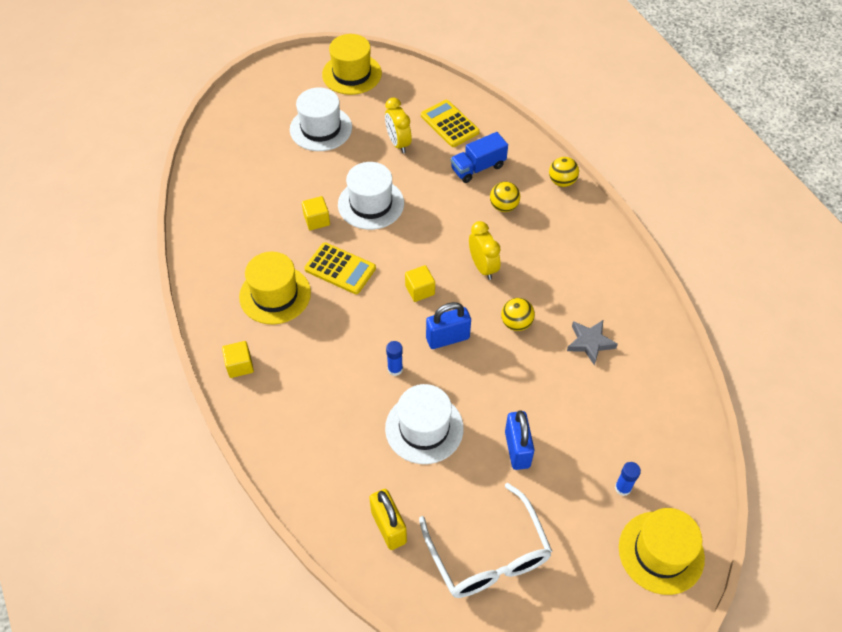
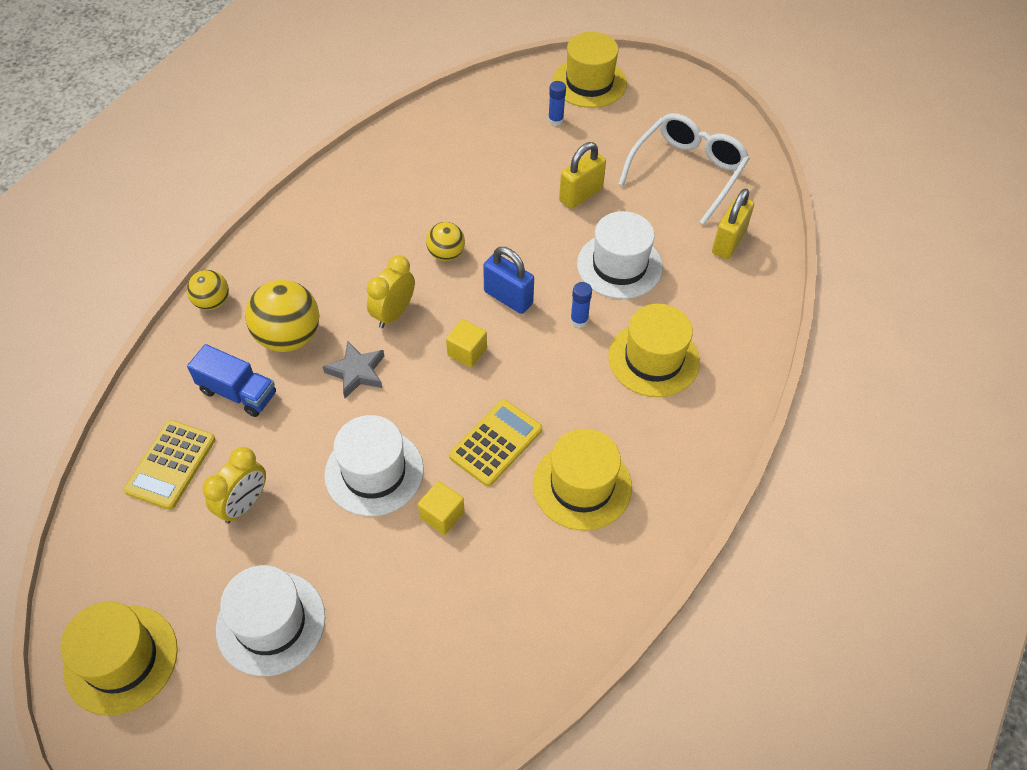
camera: 125 degrees left, 0 degrees up
(240, 365) = (693, 456): yellow cube -> none
(327, 393) = (653, 359): none -> yellow hat
(340, 269) = (496, 443): yellow calculator -> yellow calculator turned 45 degrees clockwise
(503, 206) = (289, 337): yellow ball -> yellow ball, size x1.72
(517, 449) = (581, 195): blue padlock -> yellow padlock
(590, 343) = (426, 193): grey star -> grey star (357, 372)

